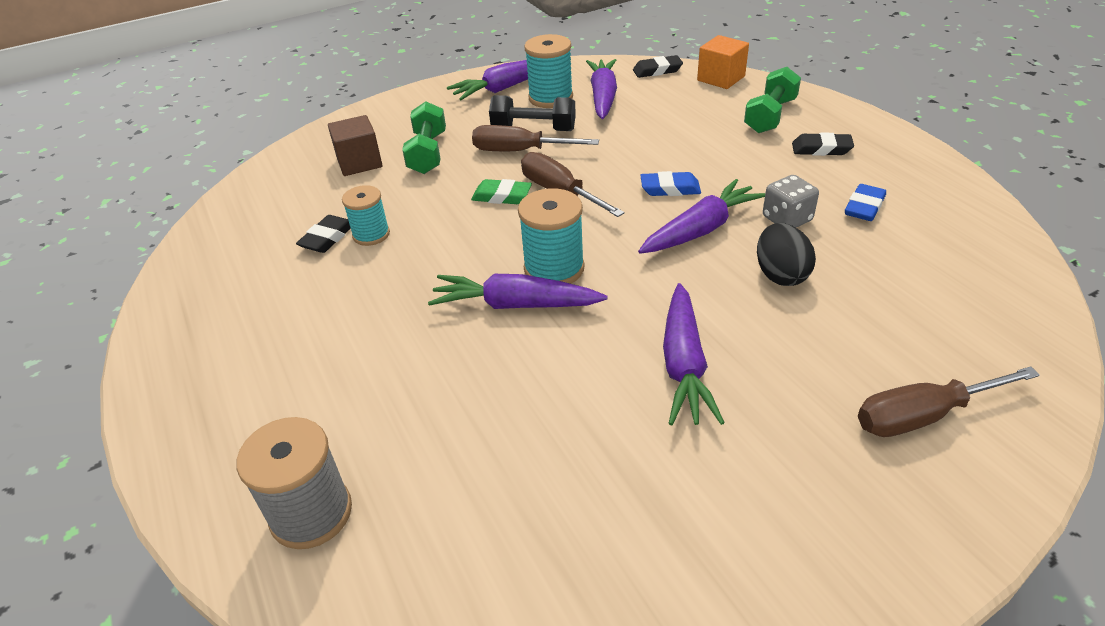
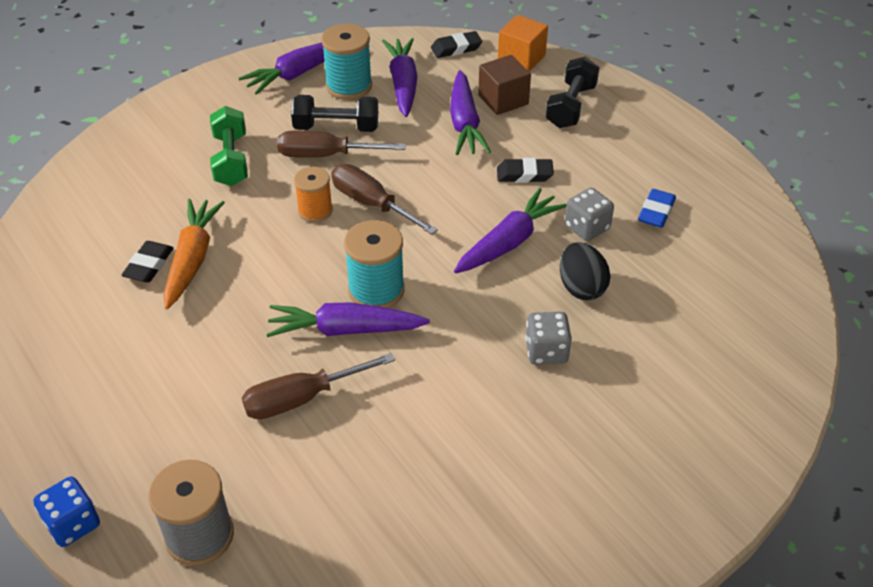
camera: 10 degrees left, 5 degrees up
(175, 488) = (73, 524): none -> blue dice
(359, 162) = (161, 173): brown cube -> brown cube (503, 100)
(371, 235) = (192, 259): turquoise spool -> orange carrot
(502, 196) = (315, 210): green eraser -> orange spool
(670, 189) = (478, 197): blue eraser -> none
(684, 364) = (500, 380): purple carrot -> purple carrot (464, 123)
(739, 336) = (546, 351): none -> grey dice
(770, 116) = (571, 106): green dumbbell -> black dumbbell
(821, 149) = (619, 146): black eraser -> black eraser (524, 174)
(924, 415) = (695, 415): brown screwdriver -> brown screwdriver (302, 398)

